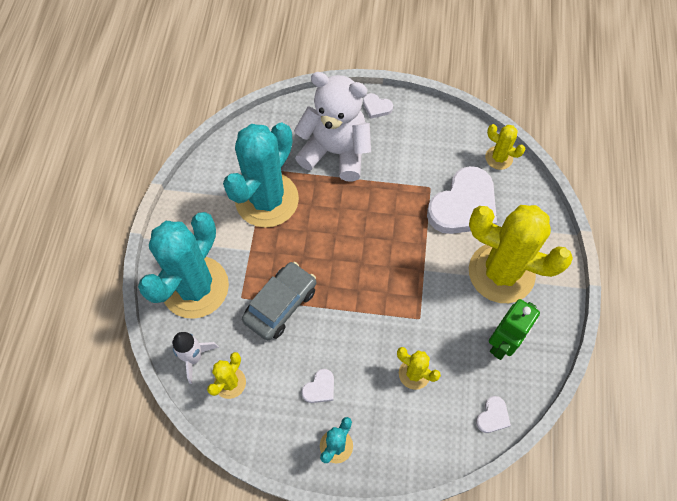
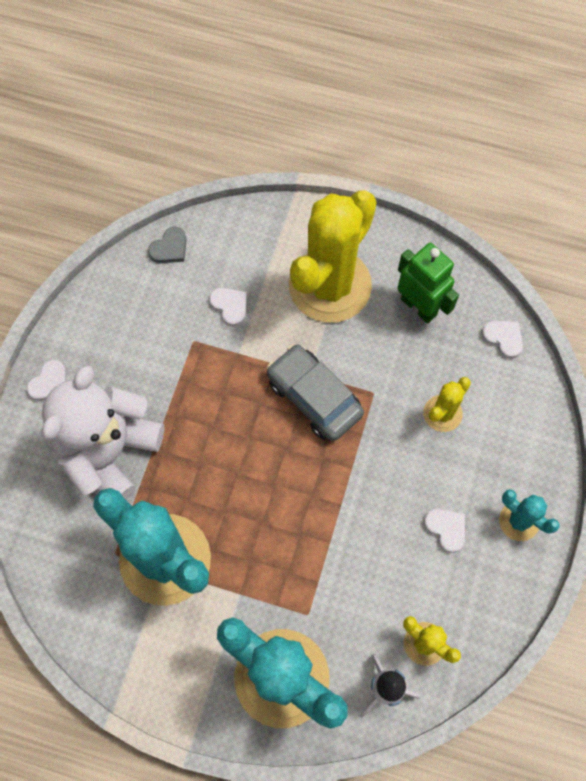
camera: 80 degrees left, 5 degrees up
(281, 305) = (327, 562): grey car -> grey car (314, 397)
(463, 206) = (230, 306): white heart -> white heart, size x0.43
(499, 158) = (170, 248): yellow cactus -> grey heart

